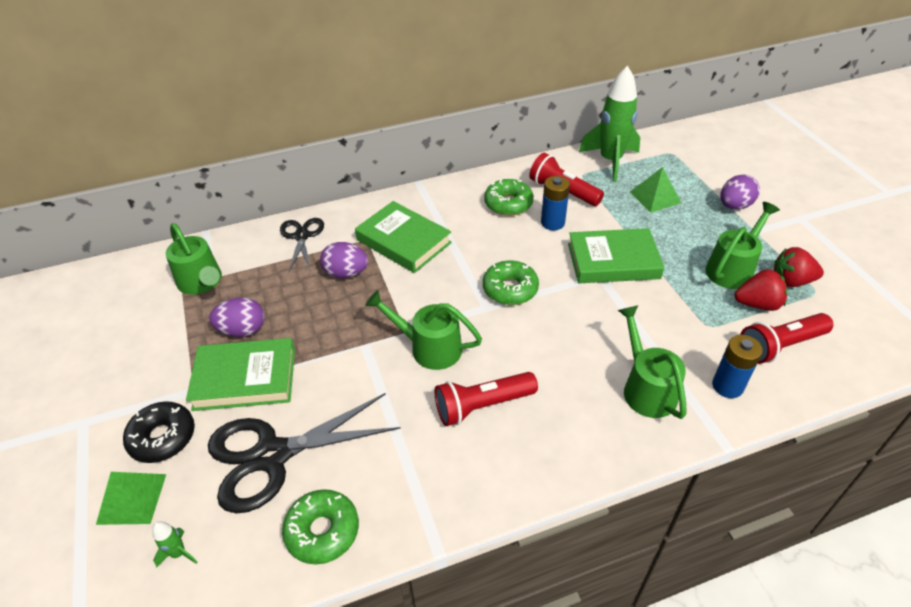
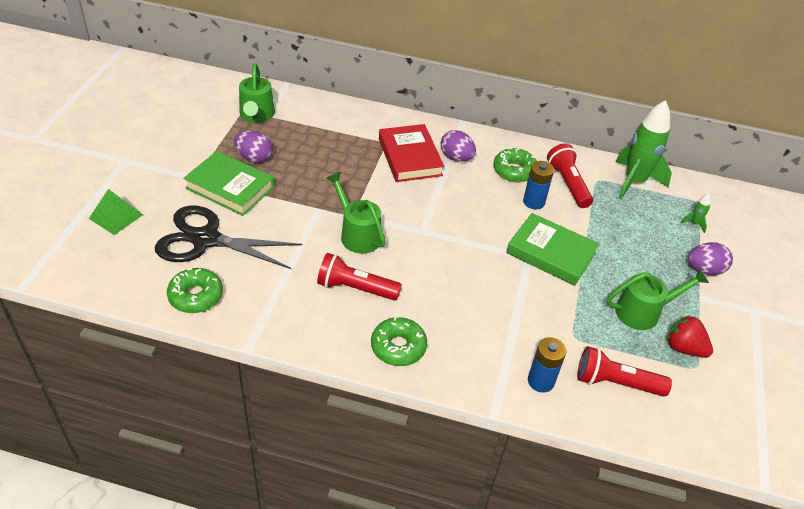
camera: 30 degrees right, 0 degrees up
(162, 437) = (158, 194): black donut -> none
(179, 553) = (115, 259): green rocket -> green rocket (694, 224)
(302, 236) = (345, 118): black scissors -> none
(346, 273) = (350, 157): purple egg -> purple egg (456, 158)
(403, 241) = (409, 157): green book -> red book
(510, 289) = (451, 229): green donut -> green donut (398, 347)
(645, 387) = (478, 345): green watering can -> none
(655, 197) = (641, 227): green pyramid -> none
(757, 304) = (633, 346): red strawberry -> none

